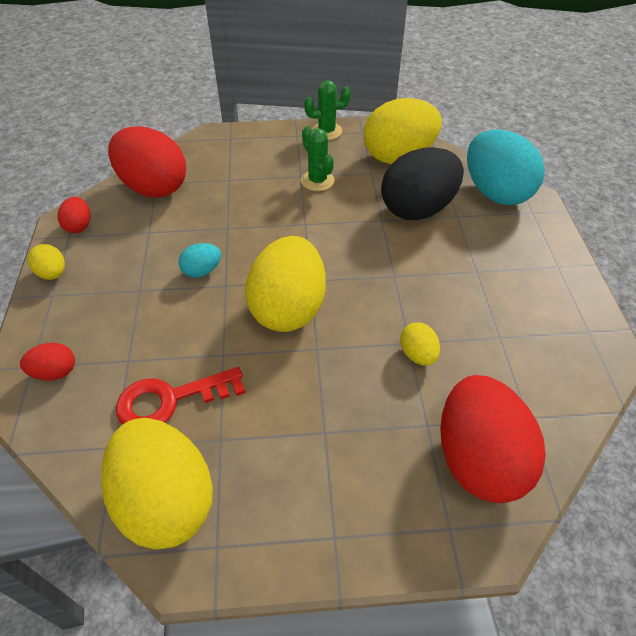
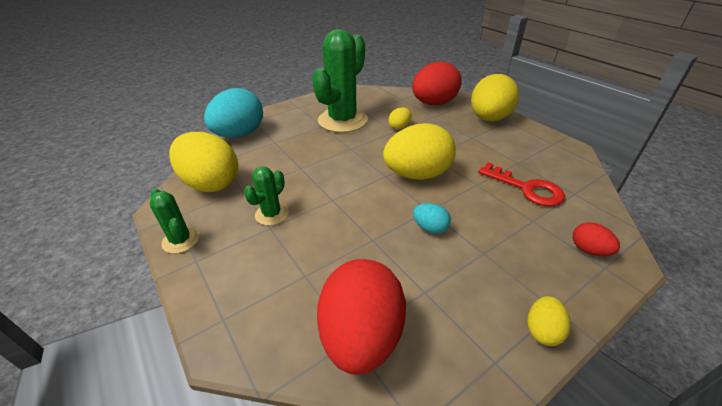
camera: 120 degrees left, 10 degrees down
(79, 226) = (475, 364): red egg -> none
(166, 500) = (563, 163): yellow egg -> yellow egg (489, 119)
(418, 209) = (278, 157): black egg -> none
(480, 298) = (342, 120): none -> green cactus

